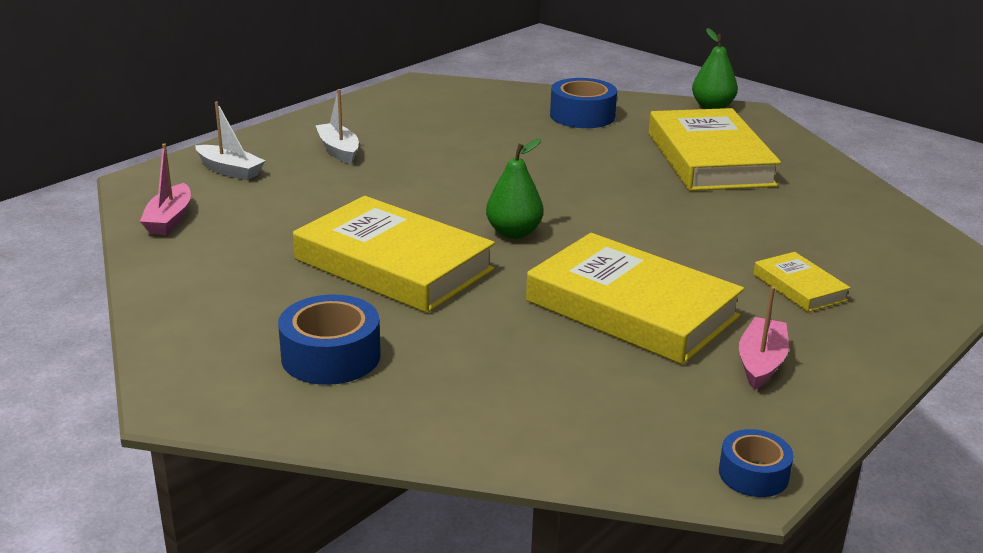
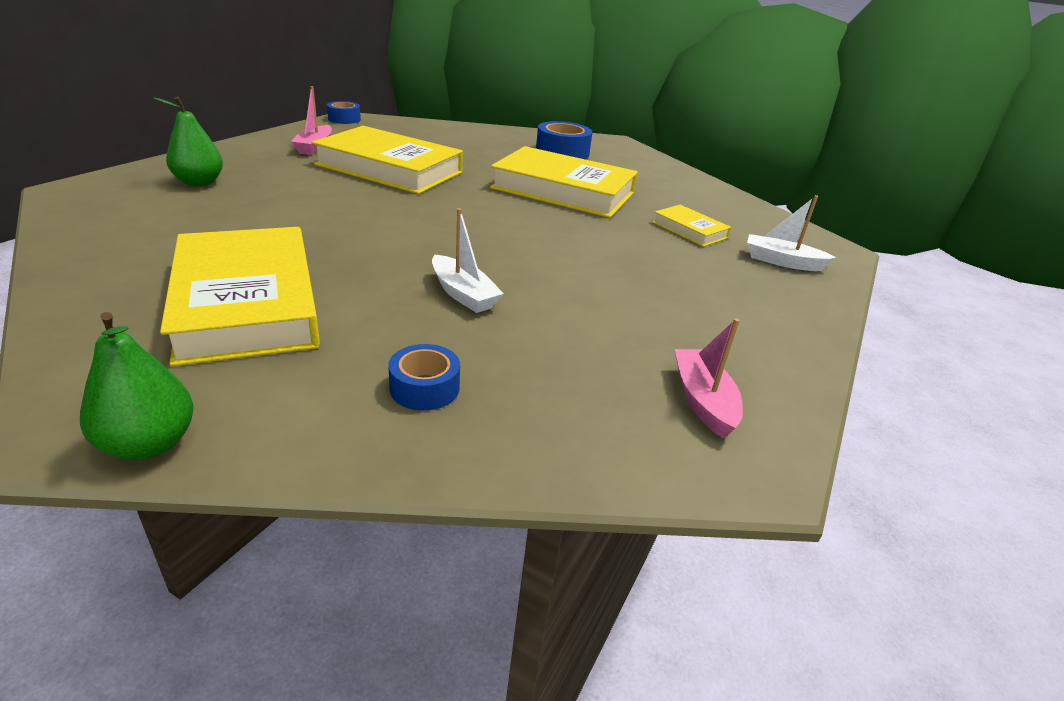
camera: 165 degrees right, 5 degrees up
(169, 219) = (756, 217): pink boat -> pink boat (703, 400)
(338, 151) = (713, 292): white boat -> white boat (463, 294)
(514, 233) = (483, 212): green pear -> green pear (199, 183)
(582, 116) = (424, 388): blue tape -> blue tape, size x0.61
(799, 287) = (253, 179): yellow book -> yellow book (689, 230)

